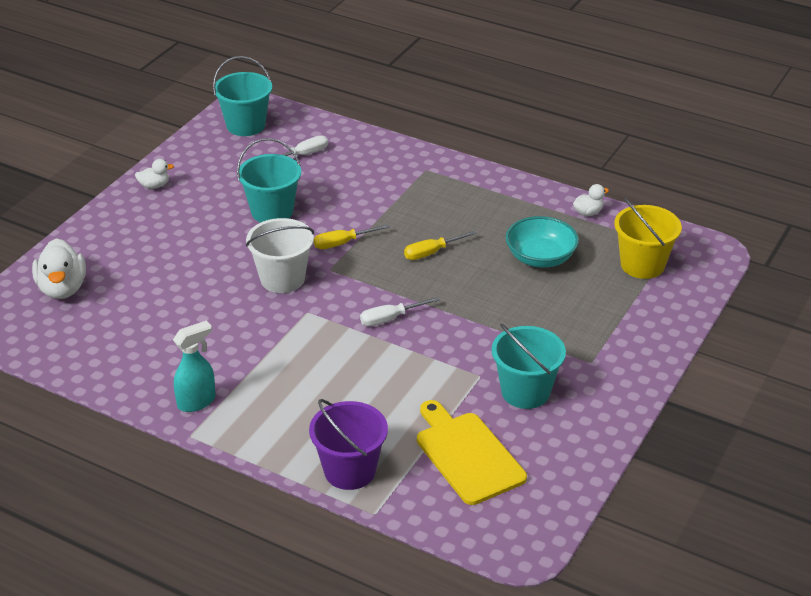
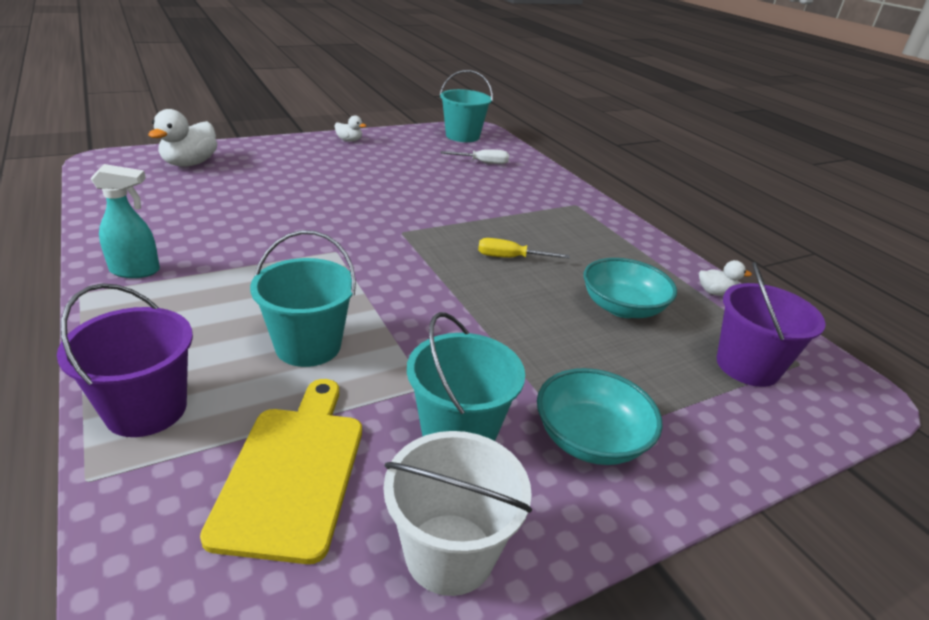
camera: 30 degrees right, 5 degrees down
(272, 211) = (410, 182): turquoise bucket -> turquoise bucket (308, 346)
(282, 279) = (352, 222): white bucket -> white bucket (449, 553)
(342, 243) = (437, 220): yellow screwdriver -> none
(390, 319) = (402, 289): white screwdriver -> none
(593, 358) = (590, 439): none -> turquoise bowl
(642, 265) = (747, 366): yellow bucket -> purple bucket

